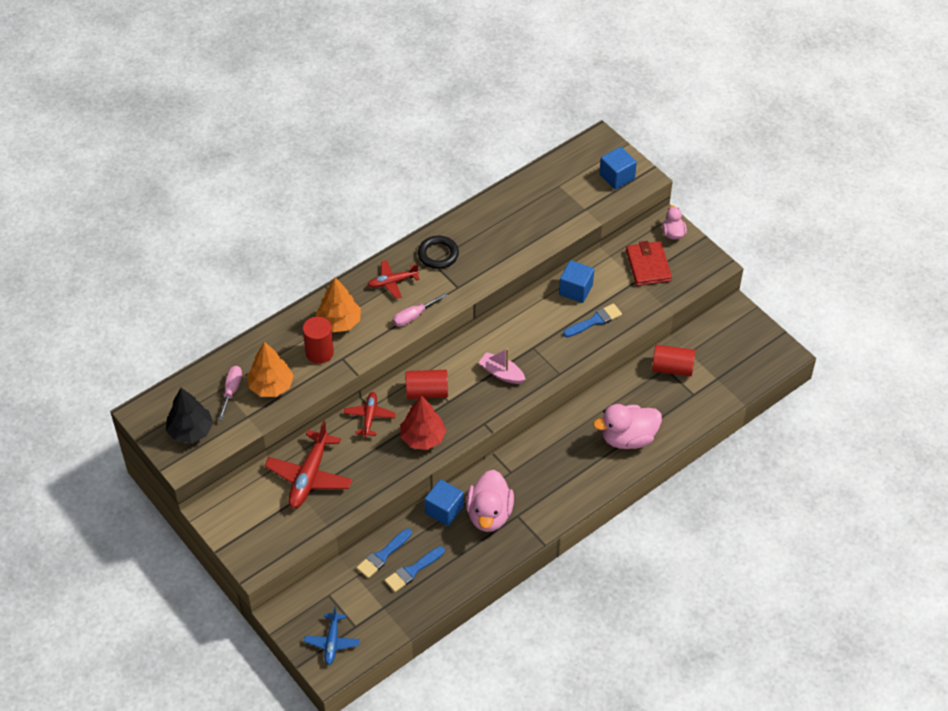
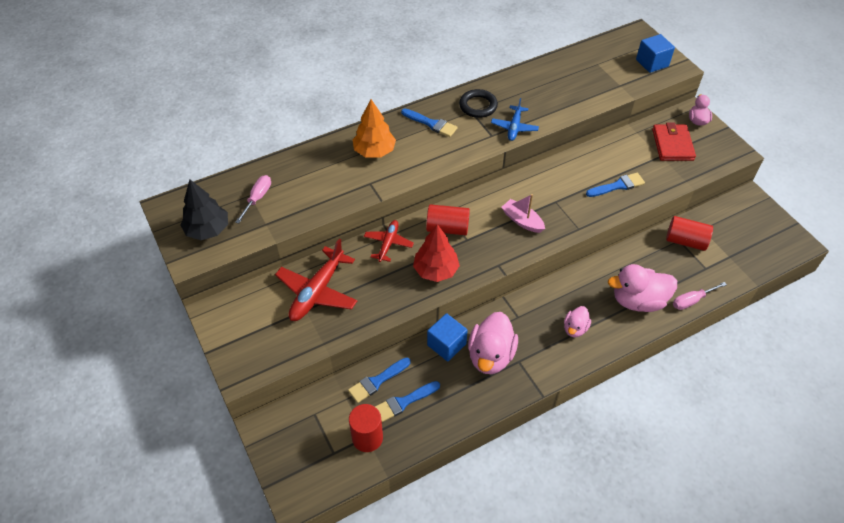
camera: 10 degrees right, 0 degrees up
(271, 386) = (296, 199): orange tree -> none
(319, 352) = (349, 175): red cylinder -> red cylinder (367, 438)
(332, 642) = (306, 466): blue plane -> blue plane (514, 127)
(392, 282) = (431, 124): red plane -> blue brush
(414, 316) = (446, 155): pink screwdriver -> pink screwdriver (692, 300)
(568, 475) = (575, 328): none -> pink duck
(575, 290) = (602, 157): blue cube -> none

